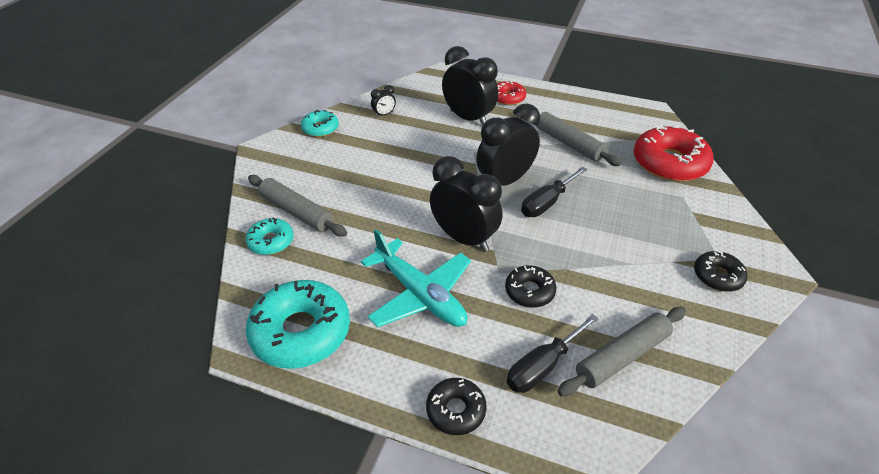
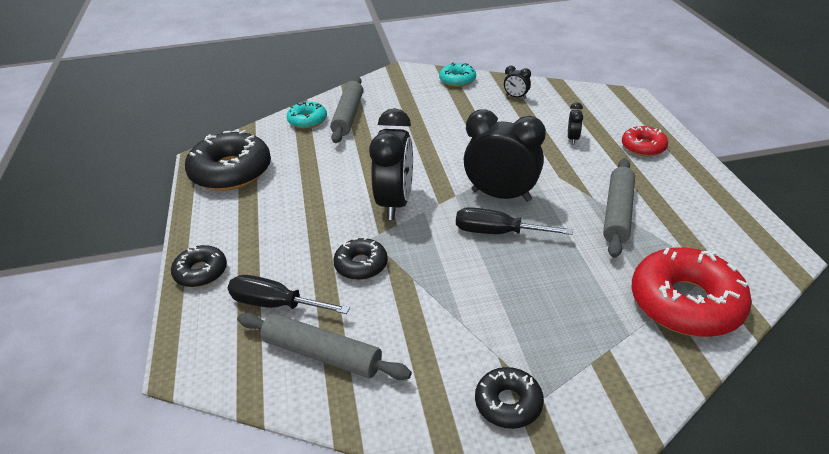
camera: 60 degrees right, 5 degrees down
(301, 332) = (231, 171): turquoise donut -> black donut
(420, 295) = (308, 207): turquoise plane -> none
(468, 118) = (573, 139): black clock -> black clock, size x0.43

